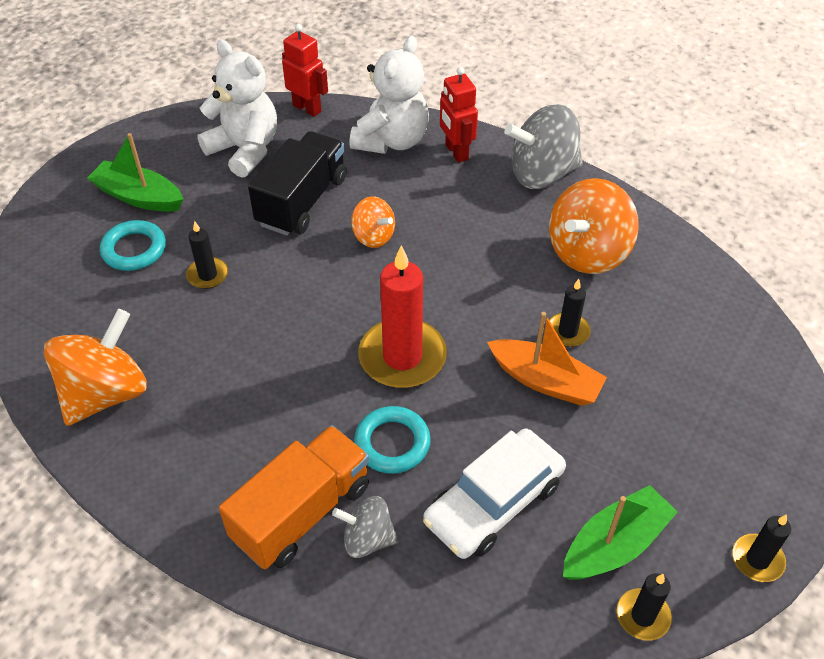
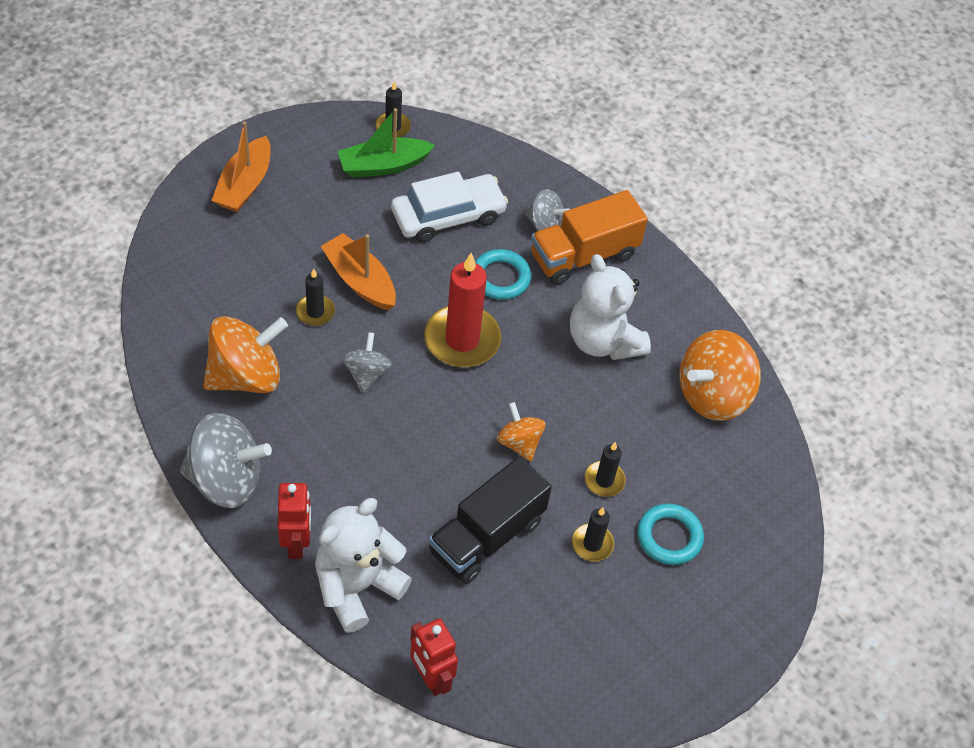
camera: 165 degrees left, 5 degrees up
(139, 197) = (654, 607): green boat -> none
(245, 150) = (524, 635): white teddy bear -> white teddy bear (603, 341)
(373, 236) = (433, 466): orange spinning top -> orange spinning top (519, 442)
(479, 292) = (366, 373): none -> grey spinning top
(751, 447) = (245, 185): none -> orange boat
(757, 559) = (299, 127): black candle -> black candle (592, 544)

